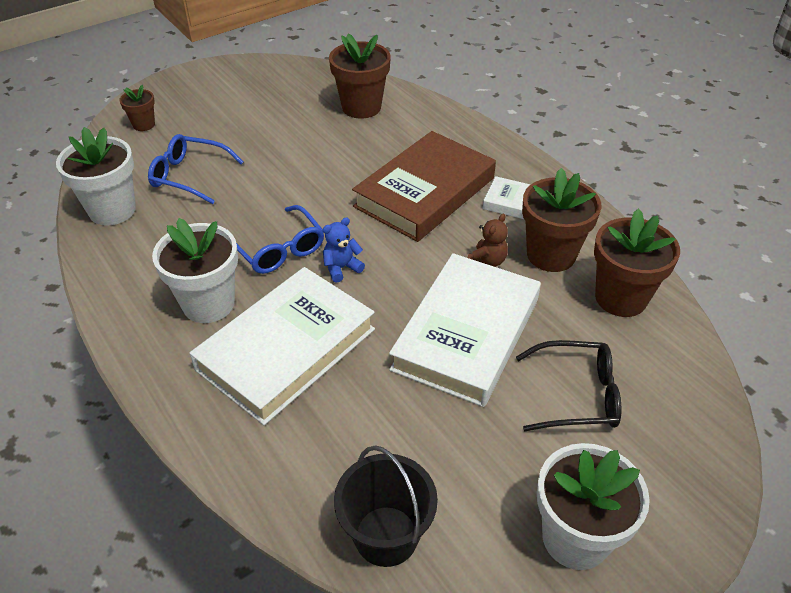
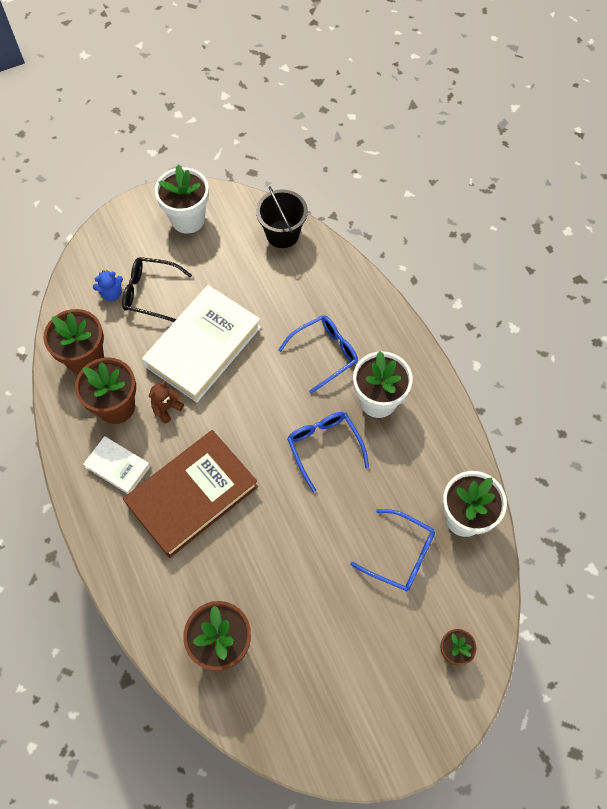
camera: 170 degrees left, 20 degrees up
(286, 349) = (325, 353): white book -> blue glasses
(341, 268) = (278, 419): blue teddy bear -> blue teddy bear (112, 293)

